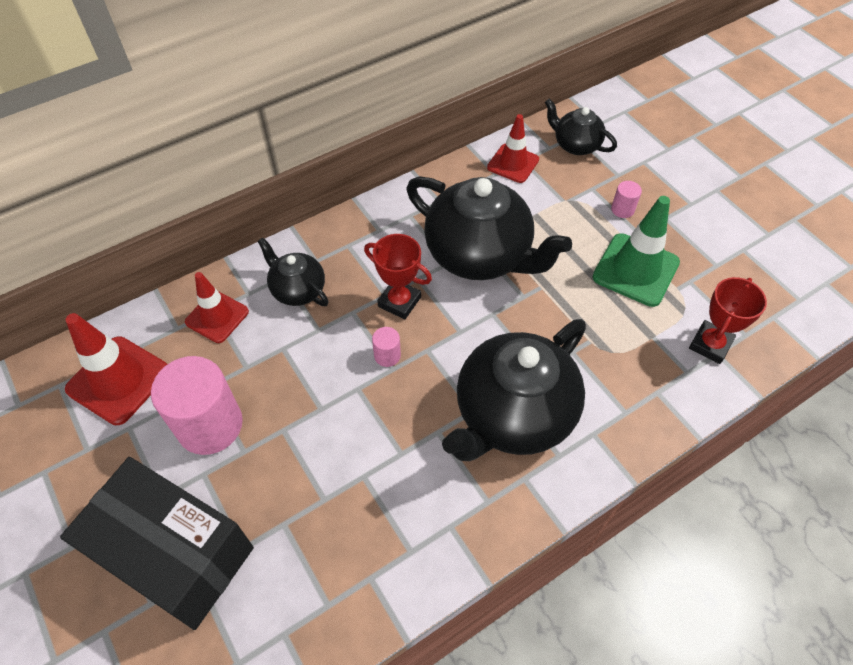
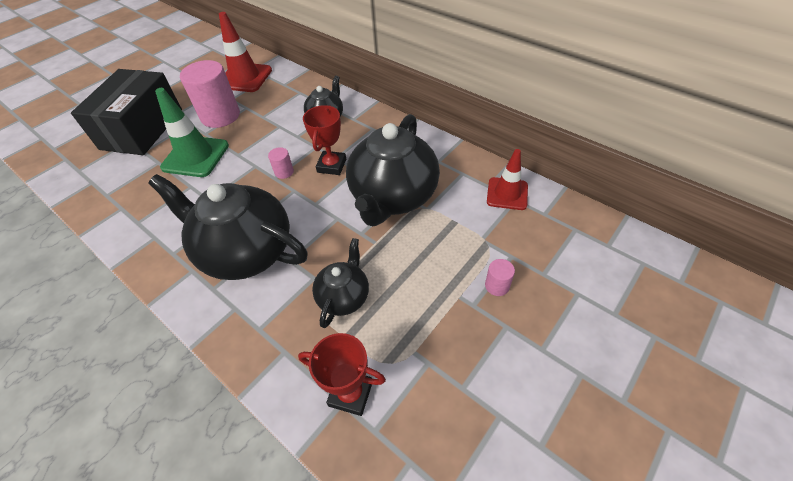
camera: 75 degrees right, 5 degrees down
(217, 317) = (295, 95): red traffic cone -> none
(575, 145) = (562, 232): black teapot -> black teapot (344, 296)
(635, 270) = (423, 310): green traffic cone -> green traffic cone (195, 156)

